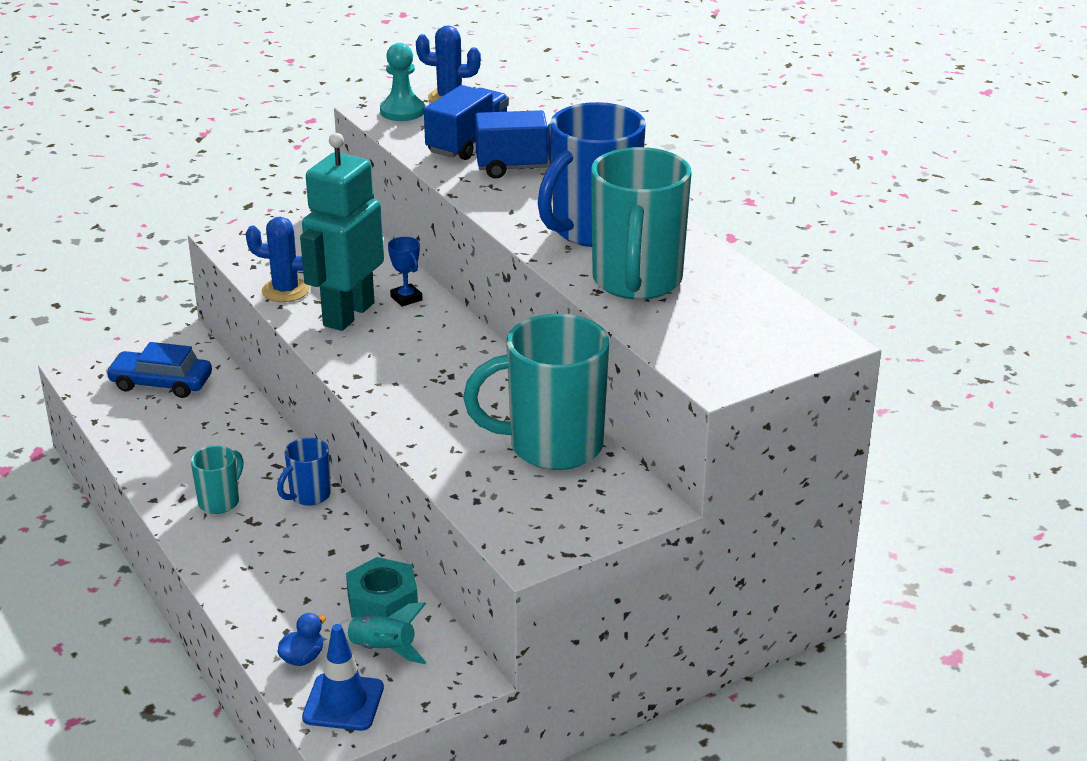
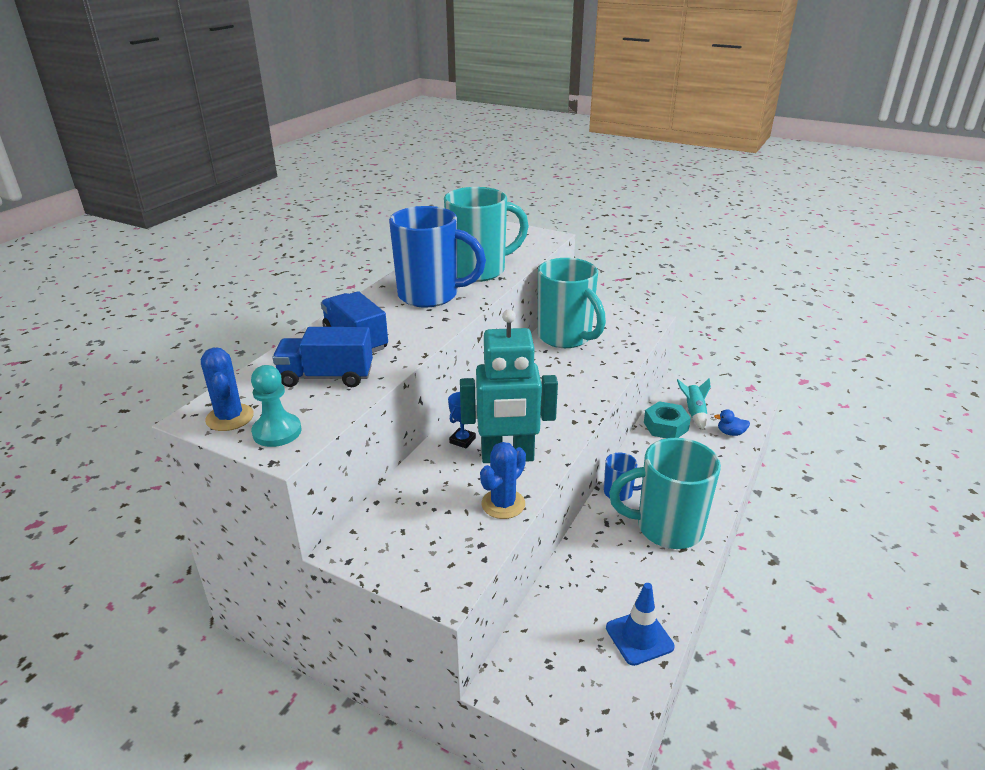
camera: 120 degrees left, 0 degrees up
(161, 383) = (578, 653): blue car -> none
(220, 501) = (666, 528): turquoise mug -> turquoise mug, size x2.12
(285, 290) = (503, 504): blue cactus -> blue cactus turned 60 degrees clockwise
(343, 702) = (737, 409): blue traffic cone -> blue traffic cone (639, 637)

